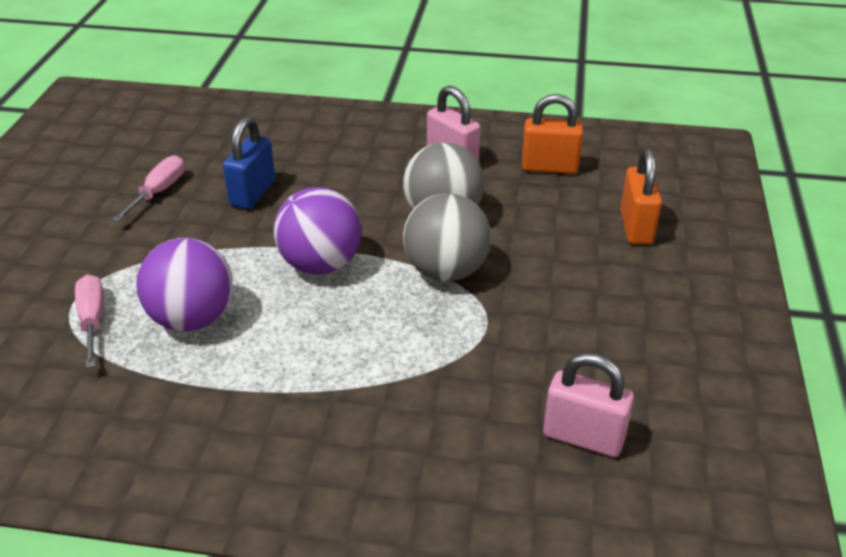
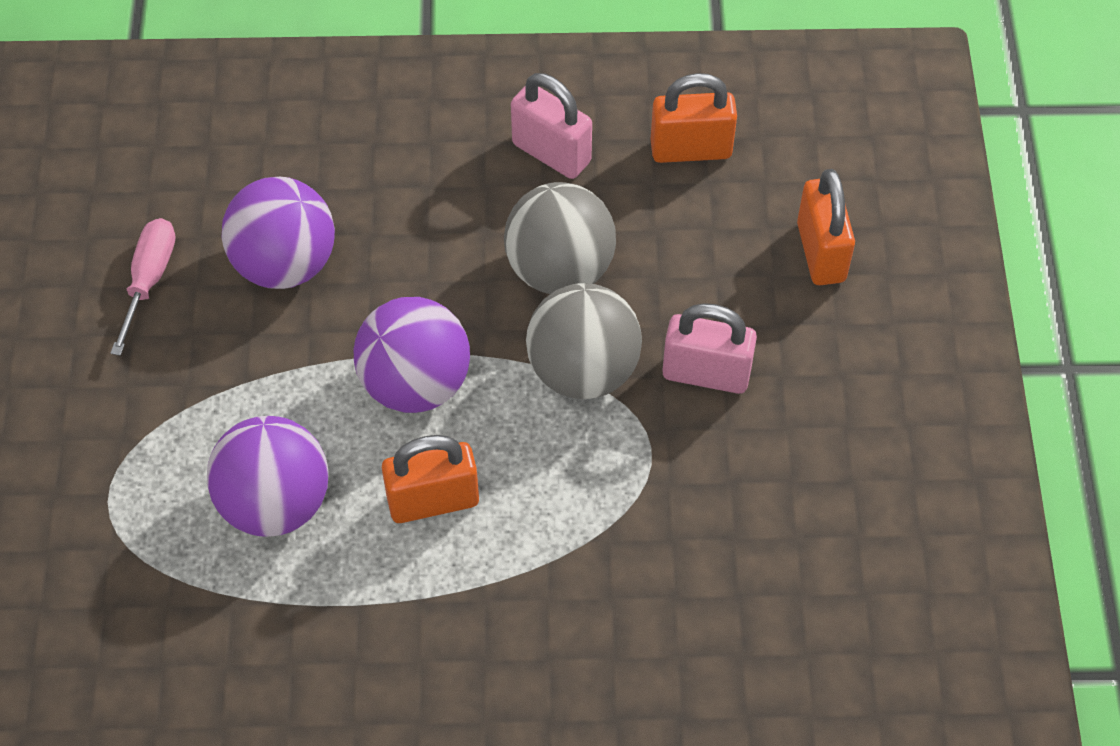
camera: 10 degrees left, 20 degrees up
(93, 321) = (147, 526): pink screwdriver -> none
(253, 193) = (285, 263): blue padlock -> purple ball
(310, 332) = (433, 501): none -> orange padlock
(583, 437) = (790, 606): pink padlock -> pink padlock (706, 373)

